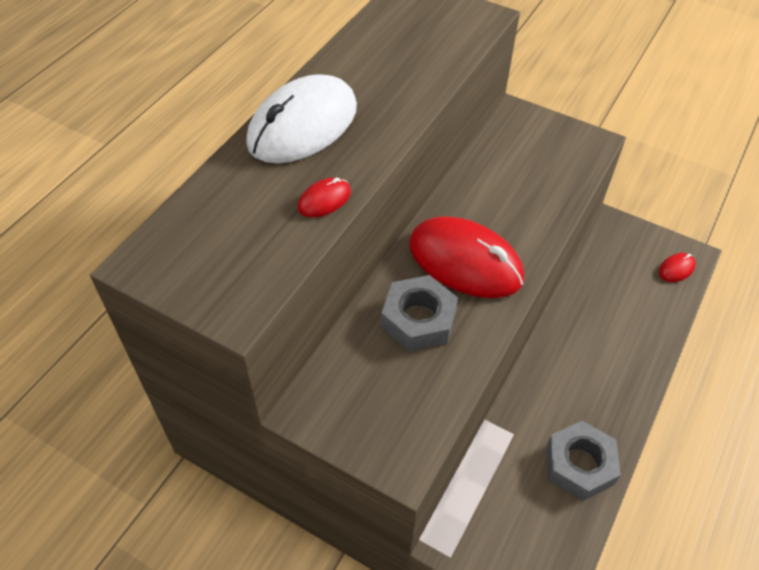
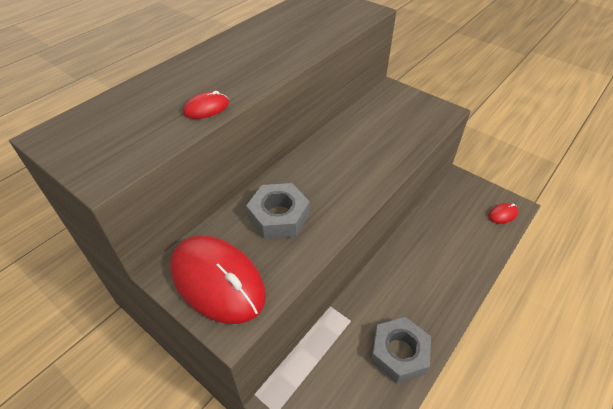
camera: 10 degrees right, 5 degrees down
(303, 125) = (211, 61): white mouse -> none
(465, 261) = (327, 180): red mouse -> red mouse (217, 281)

